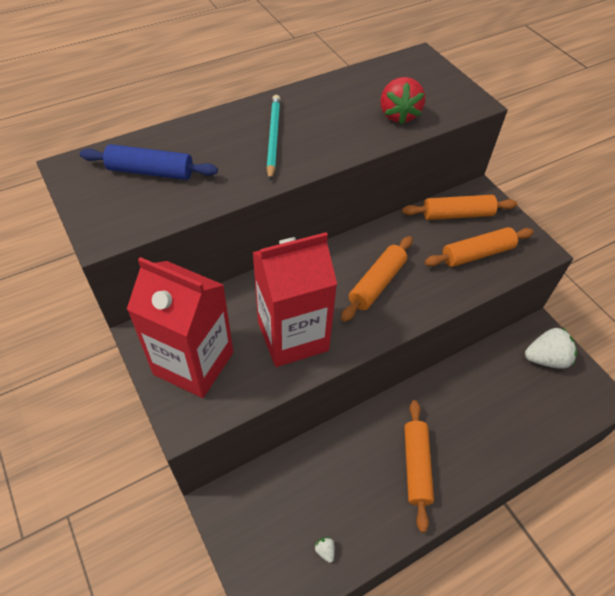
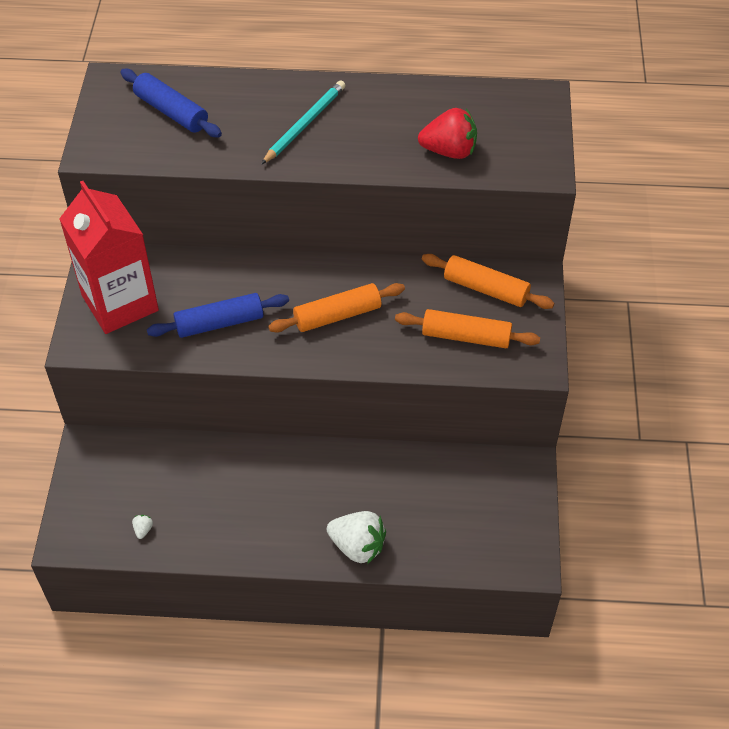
camera: 35 degrees right, 0 degrees up
(293, 336) = (219, 323): red carton -> blue rolling pin
(398, 115) = (449, 151): red strawberry -> red strawberry turned 120 degrees counterclockwise
(416, 466) = (279, 513): orange rolling pin -> none
(546, 359) = (504, 496): white strawberry -> white strawberry (357, 546)

